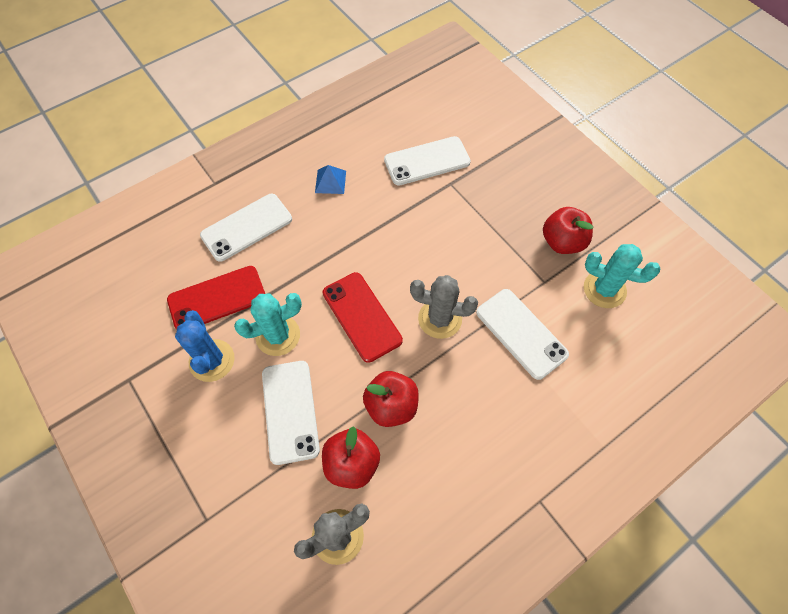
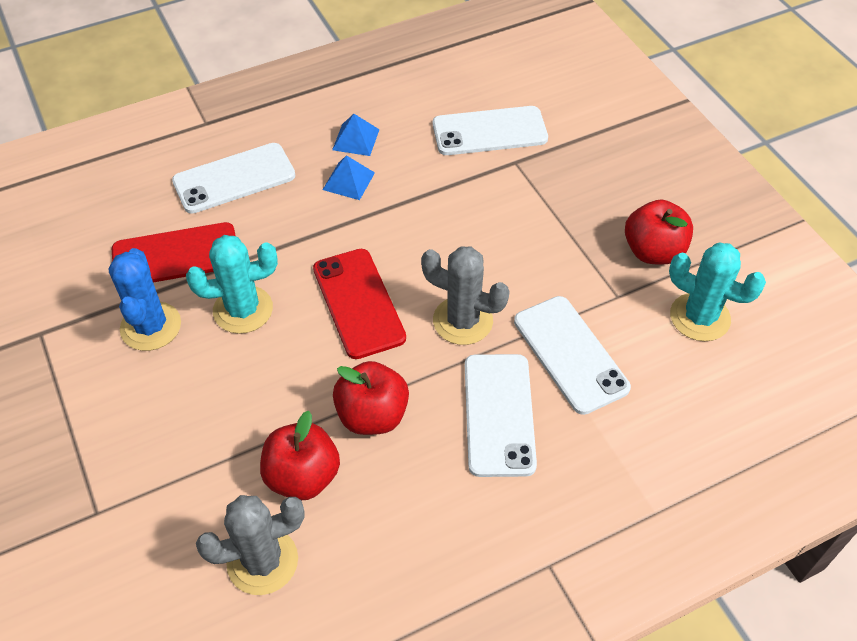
camera: 10 degrees right, 10 degrees down
(290, 411) = (237, 401): white phone -> white phone (499, 414)
(332, 217) = (348, 181): none -> blue pyramid

